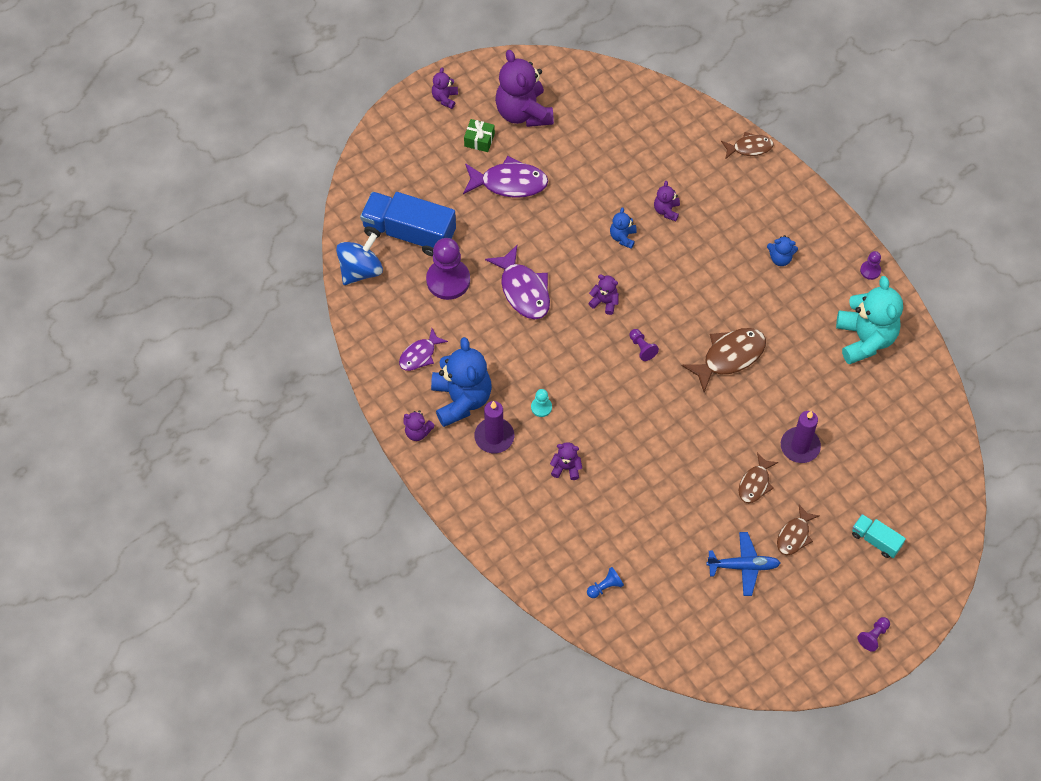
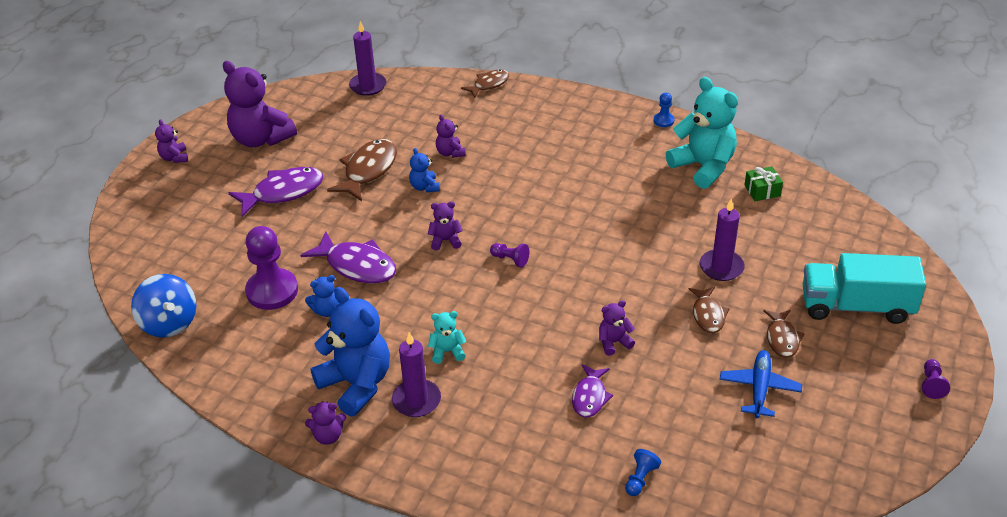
camera: 30 degrees left, 20 degrees down
(360, 270) = (169, 323): blue spinning top -> blue spinning top turned 135 degrees clockwise
(409, 233) = (204, 271): blue truck -> none
(420, 355) = (283, 366): purple fish -> purple fish (590, 397)
(479, 140) = (230, 174): green gift -> green gift (762, 190)
(541, 407) = (447, 352): turquoise pawn -> turquoise teddy bear
(566, 468) = (513, 391): purple teddy bear -> purple teddy bear (614, 342)
(645, 95) = (368, 86): none -> purple candle
(729, 357) = (597, 230): brown fish -> brown fish (368, 170)
(743, 566) = (759, 388): blue plane -> blue plane turned 45 degrees counterclockwise
(780, 258) = (580, 144): blue teddy bear -> blue teddy bear (326, 310)
(870, 270) = (663, 121): purple pawn -> blue pawn
(875, 540) = (856, 306): turquoise truck -> turquoise truck, size x1.95

